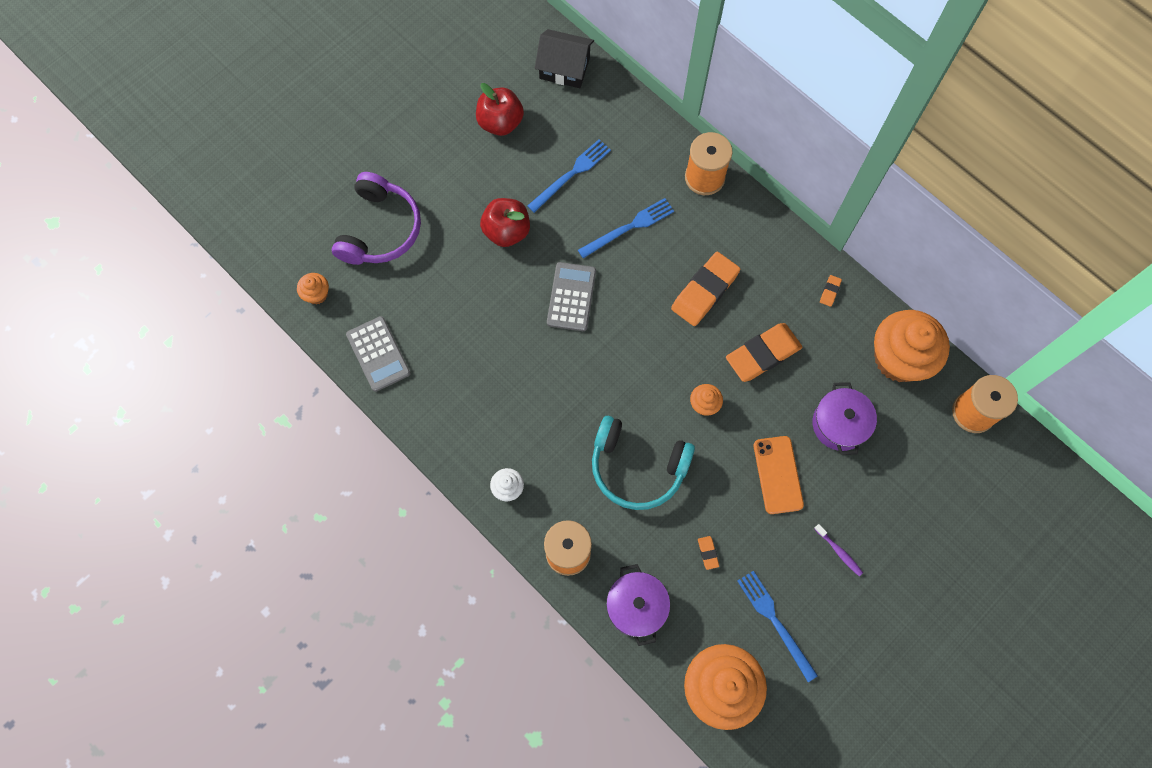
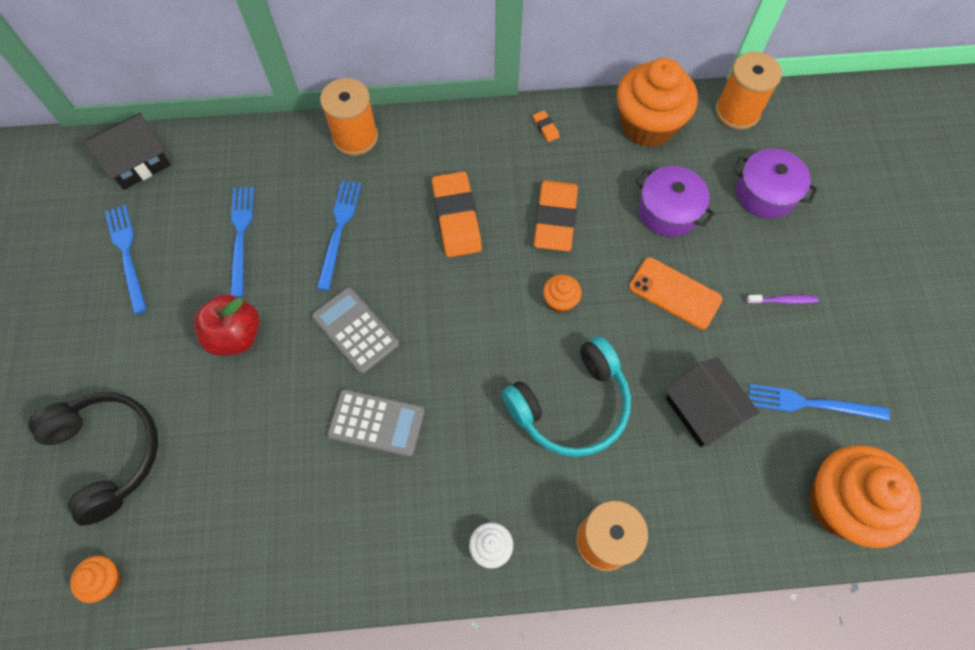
camera: 50 degrees left, 5 degrees down
(378, 354) = (233, 566): grey calculator -> grey calculator (376, 423)
(380, 229) = (108, 454): purple headphones -> black headphones
(500, 122) = (127, 255): red apple -> blue fork
(636, 606) = (708, 518): purple pot -> purple pot (765, 193)
(708, 553) = (703, 409): orange eraser -> black house

